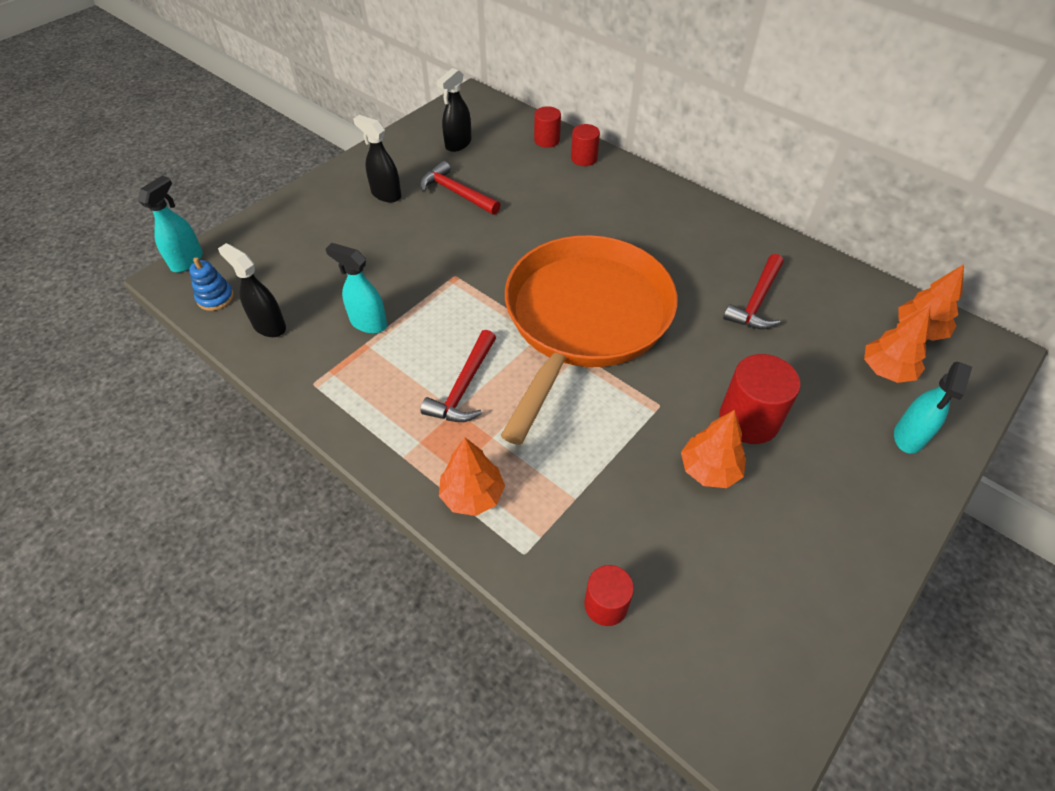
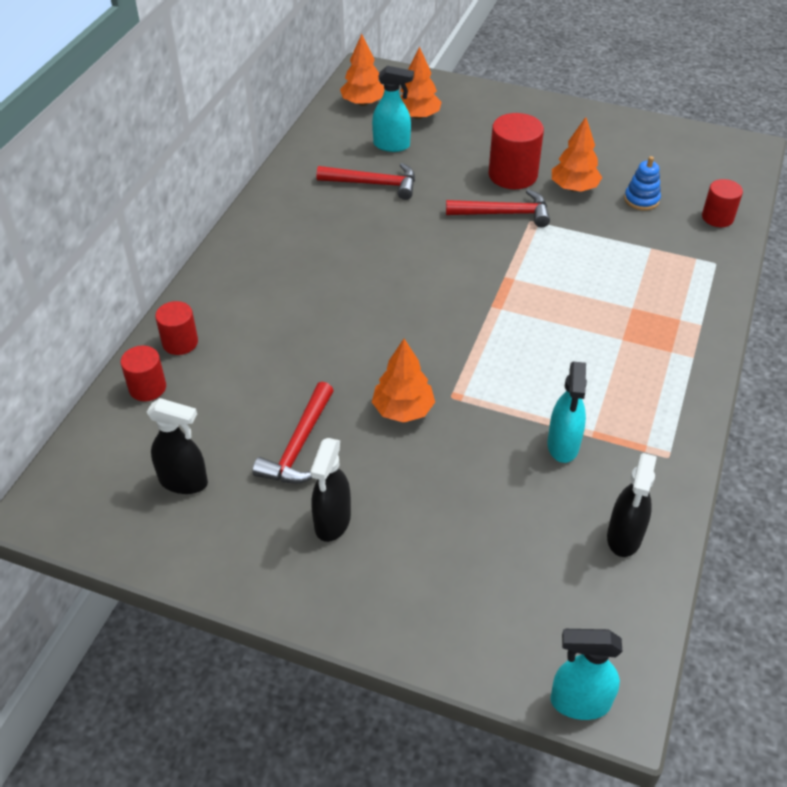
camera: 110 degrees left, 5 degrees down
(215, 298) = (619, 622): blue stacking toy -> blue stacking toy (641, 200)
(464, 387) = (593, 342): red hammer -> red hammer (504, 214)
(472, 495) = (693, 304): orange tree -> orange tree (403, 410)
(584, 318) = (457, 283): orange pan -> none
(908, 437) = (478, 105): turquoise spray bottle -> turquoise spray bottle (392, 145)

